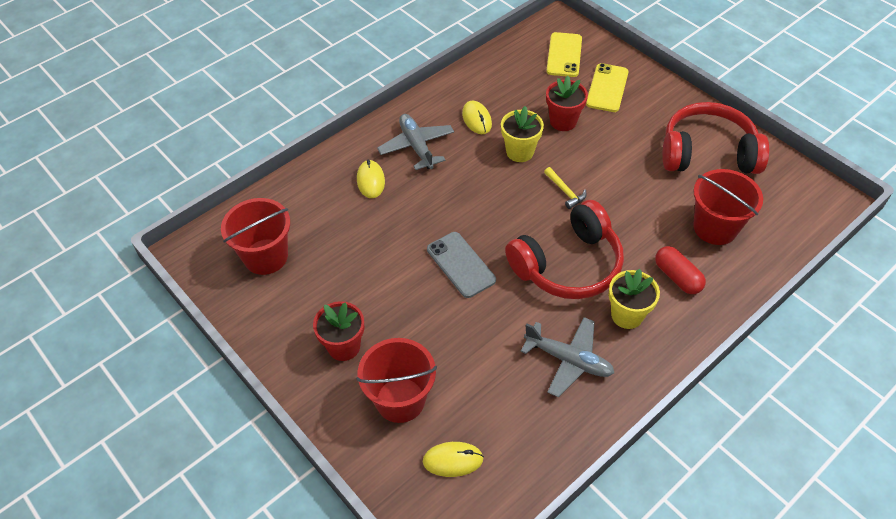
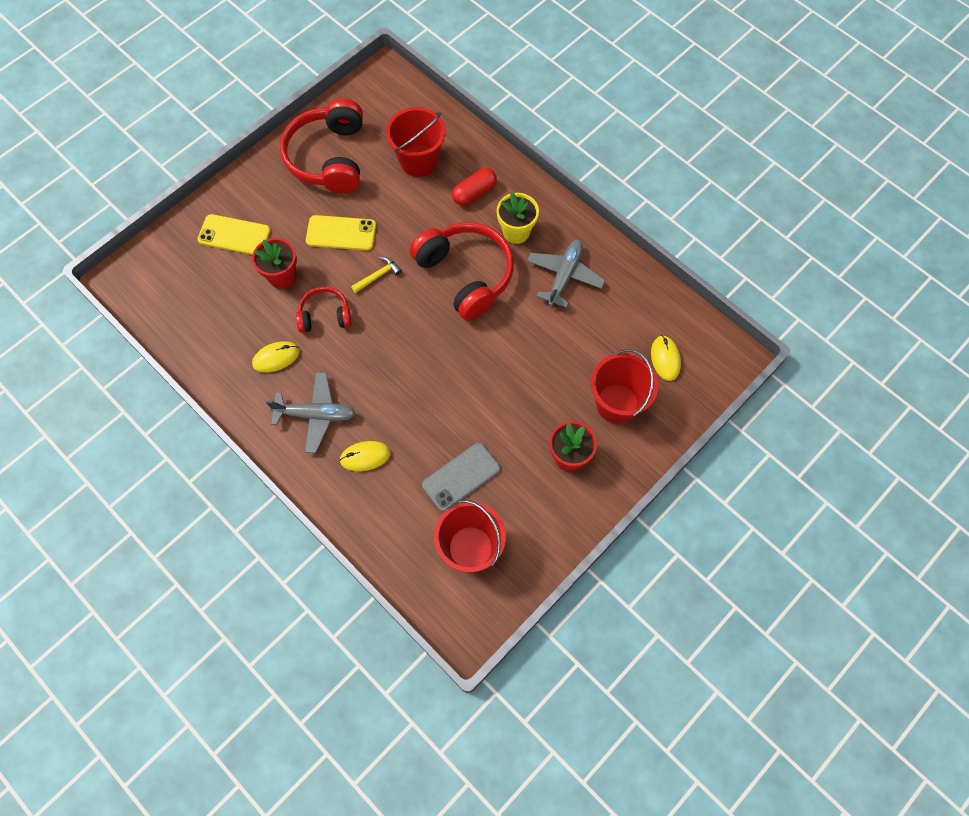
camera: 95 degrees left, 15 degrees up
(417, 146) = (315, 415): grey plane -> grey plane turned 150 degrees counterclockwise
(461, 264) = (470, 363): grey phone -> grey phone (461, 476)
(520, 152) = (325, 315): yellow flower pot -> red headphones
(564, 55) = (178, 274): yellow phone -> yellow phone (341, 233)

